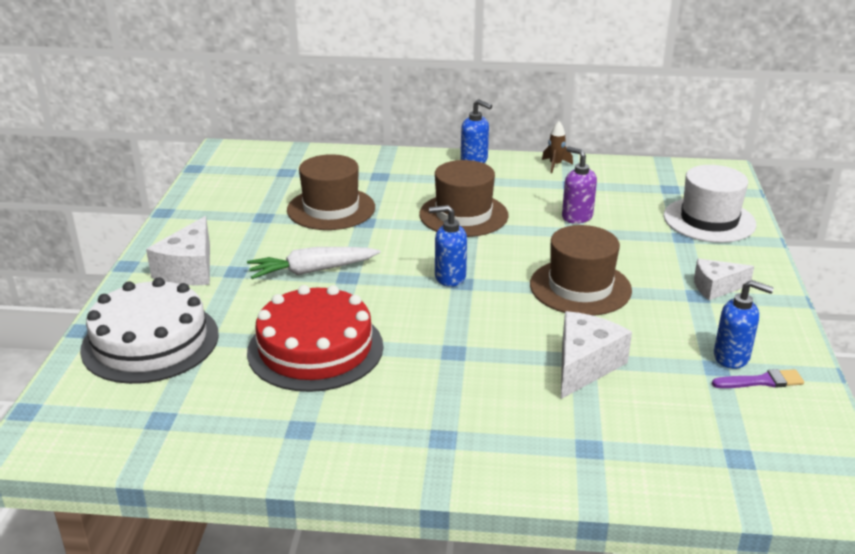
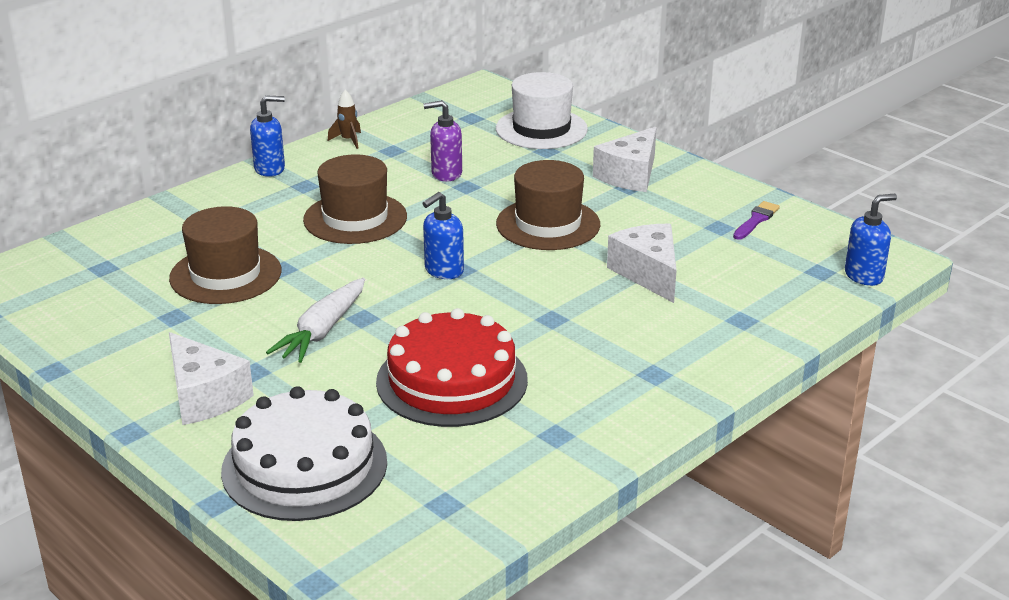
camera: 50 degrees left, 0 degrees up
(716, 287) = (630, 175): white cheese -> white cheese, size x1.50
(732, 357) = (717, 215): blue soap dispenser -> blue soap dispenser (864, 276)

